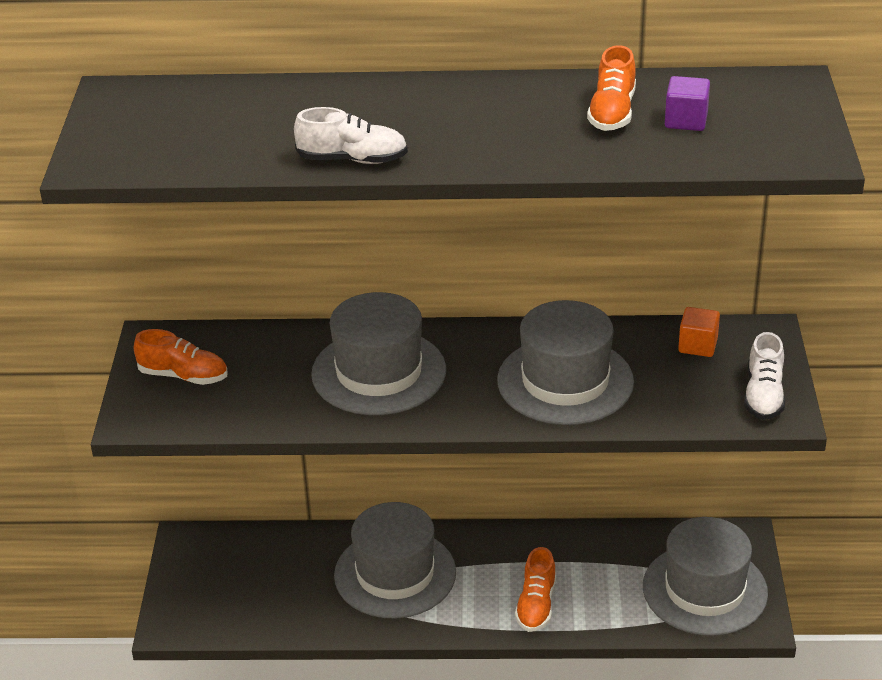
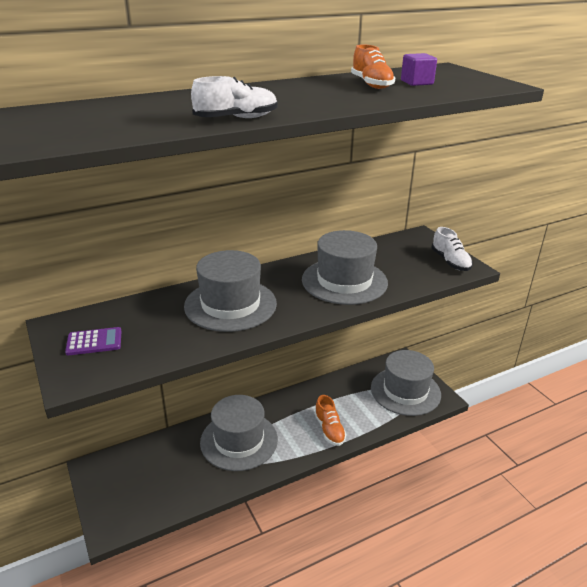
camera: 30 degrees left, 5 degrees down
(183, 376) = (94, 342): orange shoe -> purple calculator
(697, 345) = (394, 248): orange cube -> none

